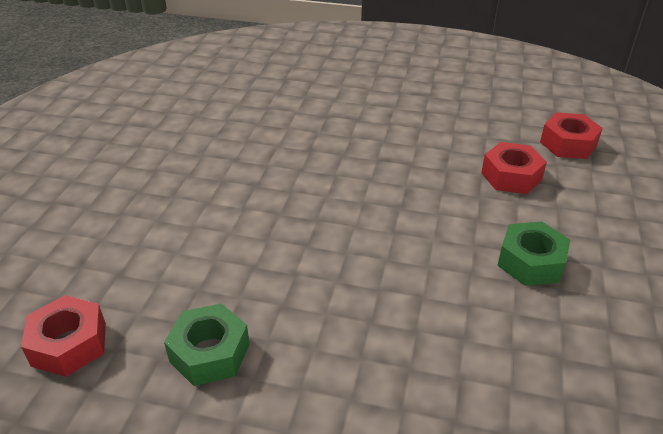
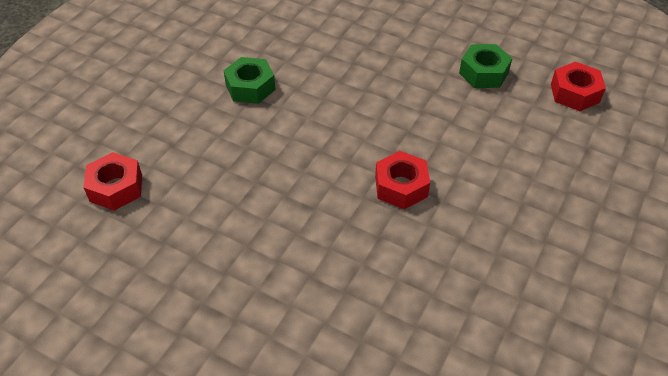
camera: 165 degrees left, 10 degrees up
(511, 176) = (203, 161): red nut -> red nut (401, 186)

